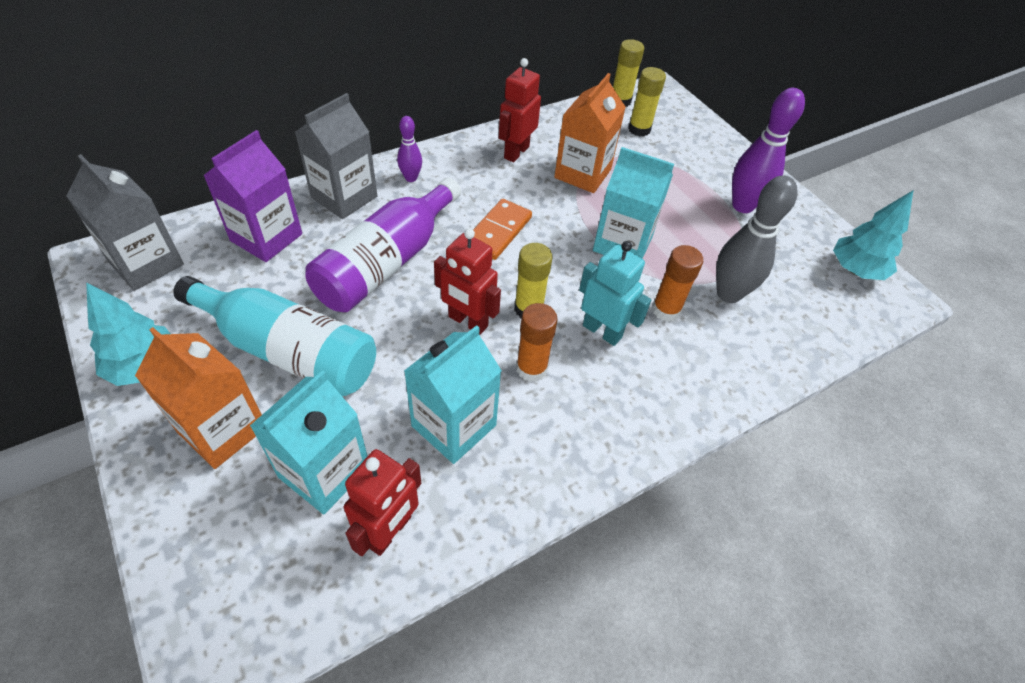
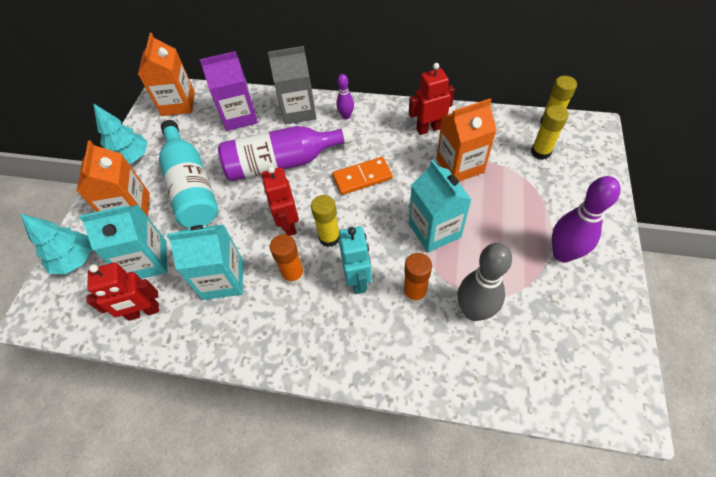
camera: 50 degrees right, 5 degrees up
(146, 263) = (178, 104): grey carton -> orange carton
(856, 270) = (608, 362): turquoise tree -> turquoise tree (75, 260)

